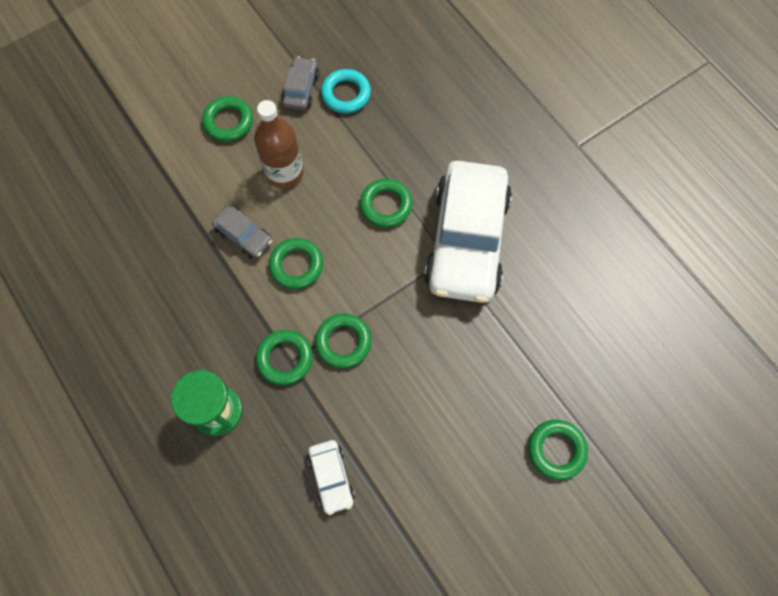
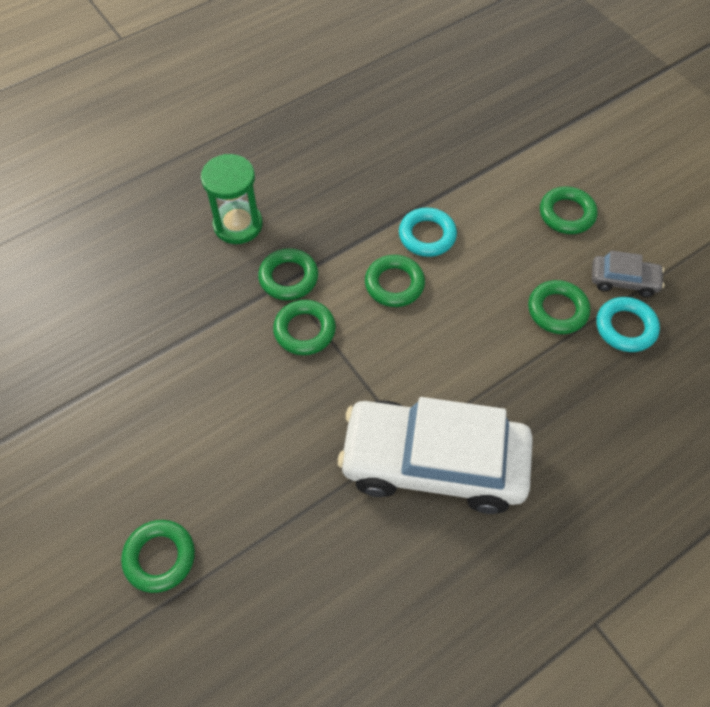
camera: 90 degrees right, 10 degrees down
(244, 236) = (427, 235): grey car -> turquoise ring
(285, 173) = (507, 269): brown bottle -> none
(331, 477) = (160, 322): white car -> none
(386, 205) = (475, 372): green ring -> green ring (557, 310)

